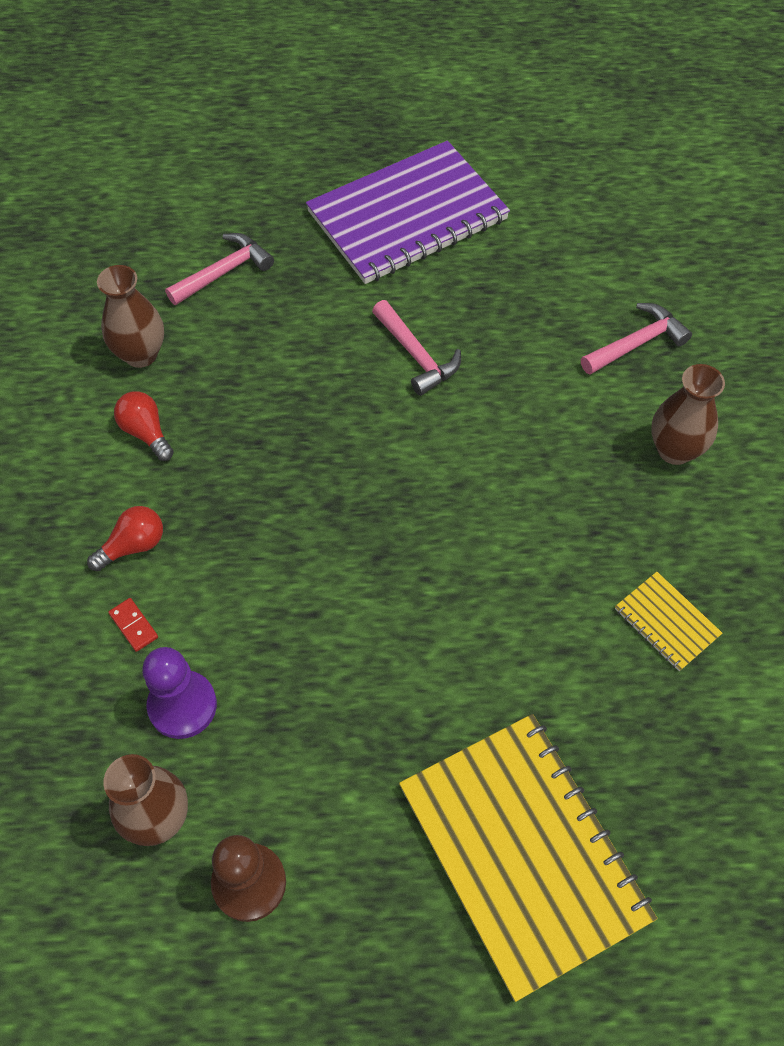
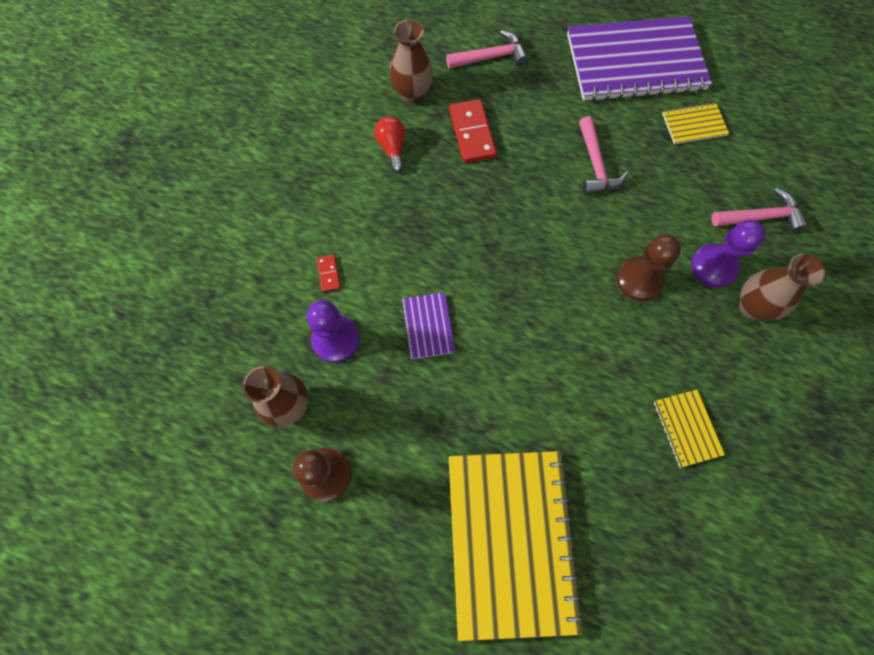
camera: 25 degrees right, 10 degrees up
(133, 546) = (351, 221): red light bulb -> none
(243, 374) = (472, 133): none -> red domino
(297, 636) = (428, 326): none -> purple notebook
(511, 265) = (694, 125): none -> yellow notebook
(531, 472) = (639, 280): none -> brown pawn
(610, 421) = (713, 266): none -> purple pawn

